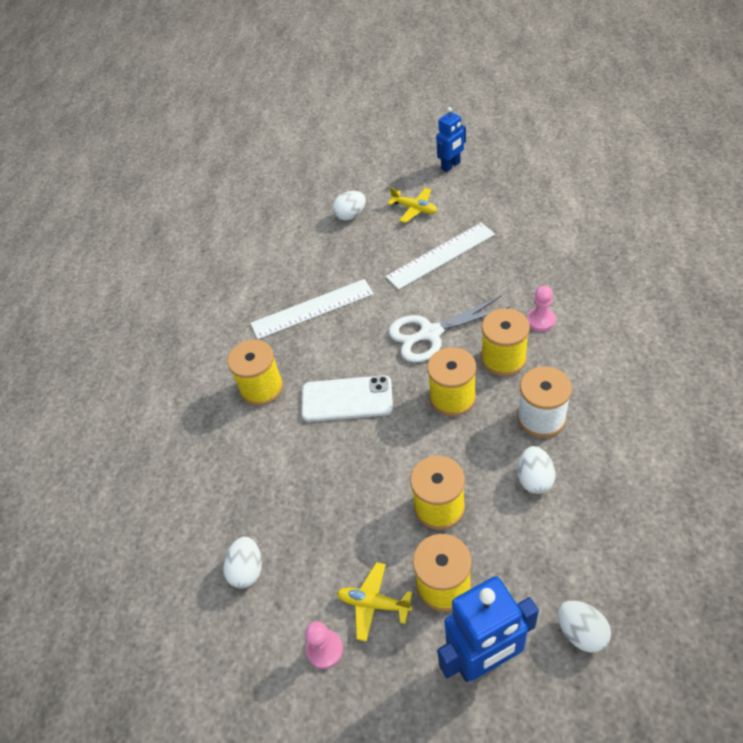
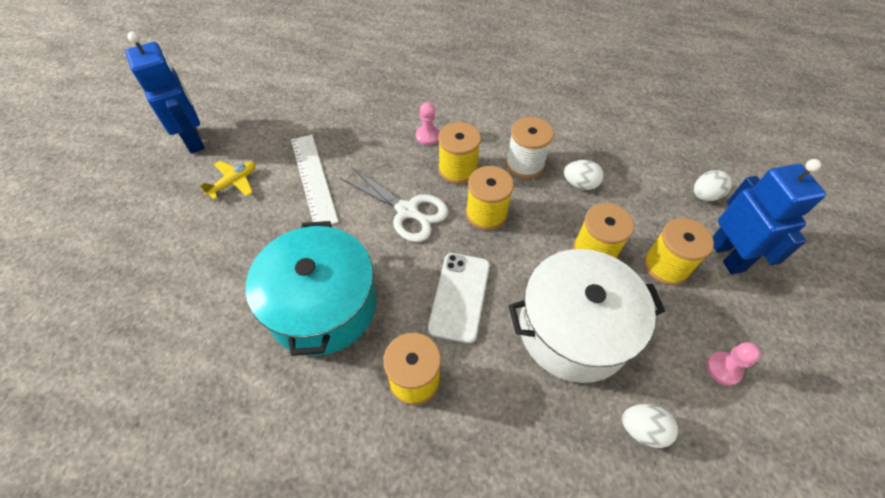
camera: 85 degrees left, 5 degrees up
(312, 309) = (322, 305): white ruler -> turquoise pot
(336, 499) = (573, 329): none -> white pot
(350, 215) = (200, 239): white egg -> none
(374, 604) = (681, 320): yellow plane -> none
(430, 333) = (407, 211): white scissors -> white scissors turned 45 degrees counterclockwise
(451, 166) = (194, 140): blue robot -> blue robot, size x1.66

